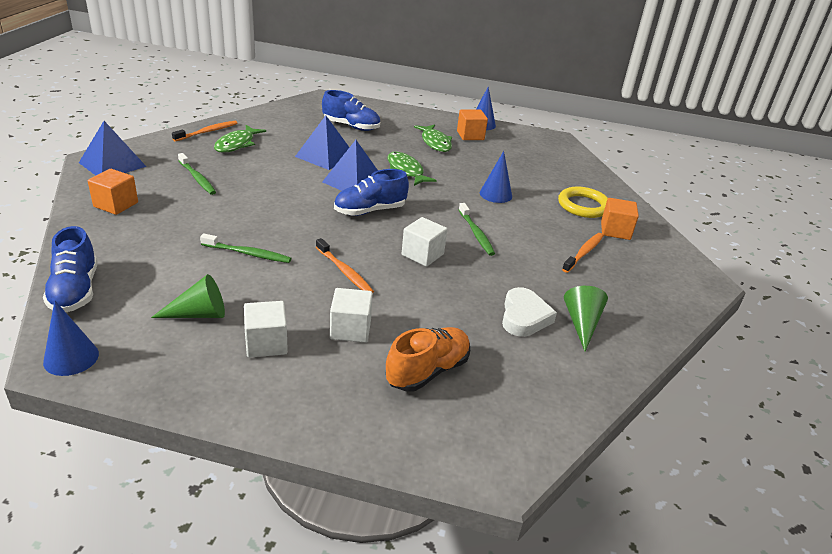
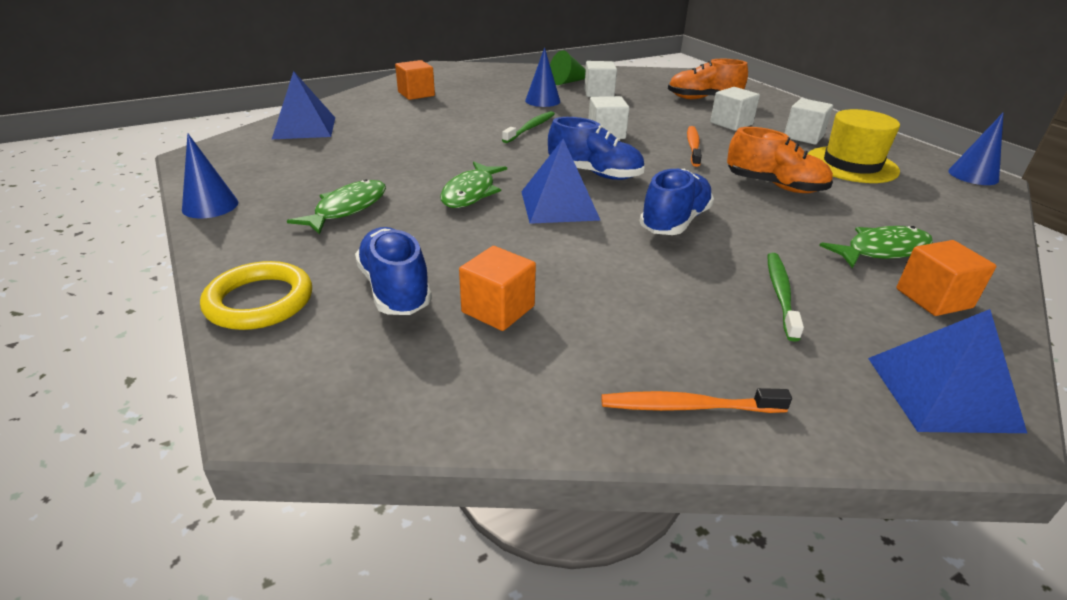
camera: 130 degrees left, 0 degrees up
(75, 291) = (979, 216): blue shoe -> blue shoe (674, 222)
(198, 314) = (851, 165): green cone -> yellow hat
(237, 144) = (655, 340): green fish -> green fish (882, 250)
(247, 253) = (774, 186): green toothbrush -> orange shoe
(325, 156) = (536, 253): blue pyramid -> blue pyramid (304, 128)
(470, 135) = (276, 199): orange cube -> orange cube (498, 309)
(495, 194) = (437, 141): blue cone -> blue cone (542, 101)
(524, 317) = (599, 93): white heart -> white cube
(583, 206) = (388, 109): yellow ring -> yellow ring (259, 301)
(583, 253) = (477, 95): orange toothbrush -> none

